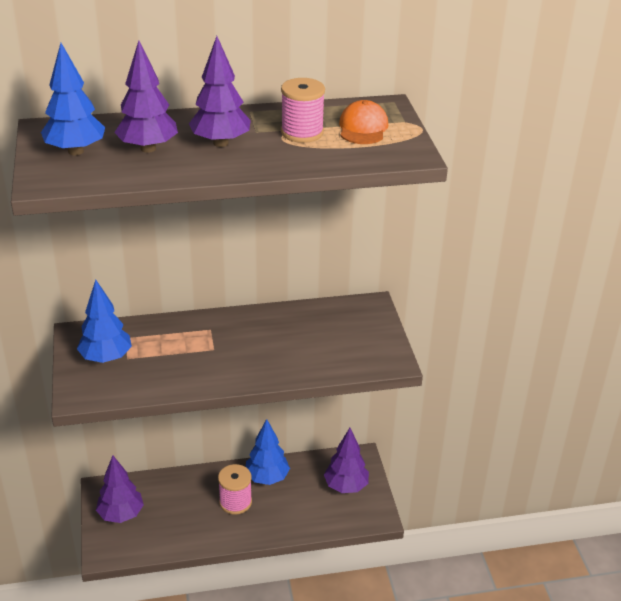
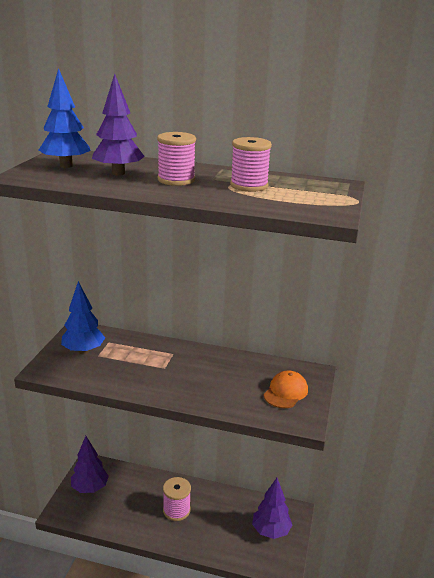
camera: 25 degrees right, 10 degrees down
(220, 143) = (176, 180): purple tree -> pink spool
(267, 478) = (211, 500): blue tree -> none
(363, 128) = (304, 192): orange cap -> orange cap (285, 392)

